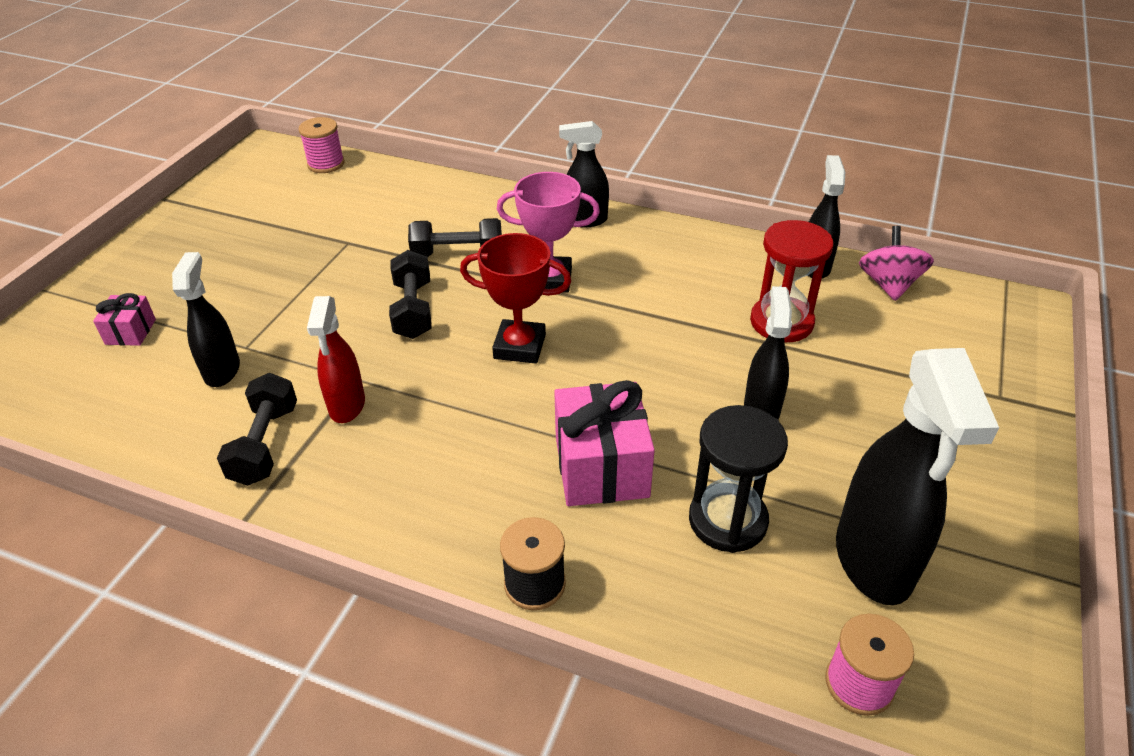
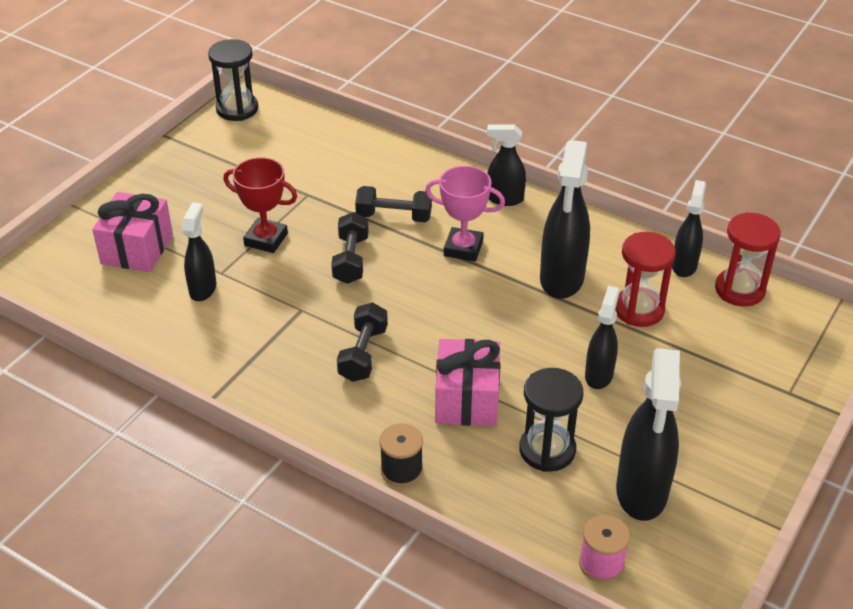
camera: 10 degrees right, 0 degrees up
(131, 332) = (137, 249): pink gift -> pink gift, size x1.92
(251, 162) = (237, 109): none -> black hourglass
(265, 444) = (229, 349): black dumbbell -> black dumbbell (363, 354)
(326, 164) = (298, 118): pink spool -> none
(347, 406) = (291, 329): red spray bottle -> none
(519, 347) = (427, 301): red trophy -> red trophy (266, 239)
(678, 299) = (561, 279): none -> black spray bottle
(889, 284) = (739, 290): pink spinning top -> red hourglass

